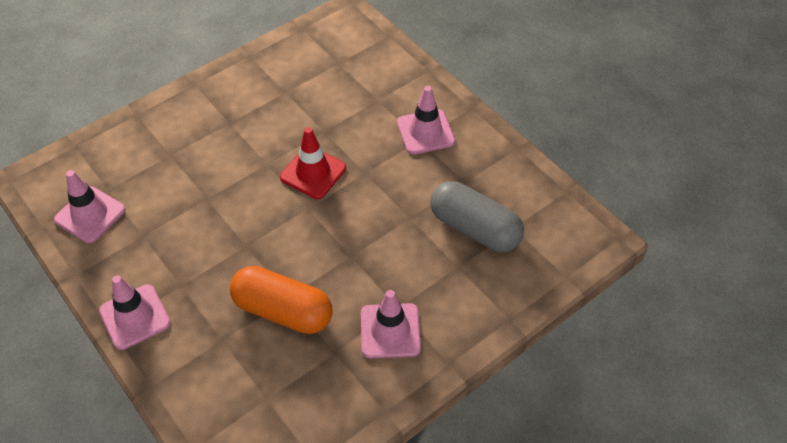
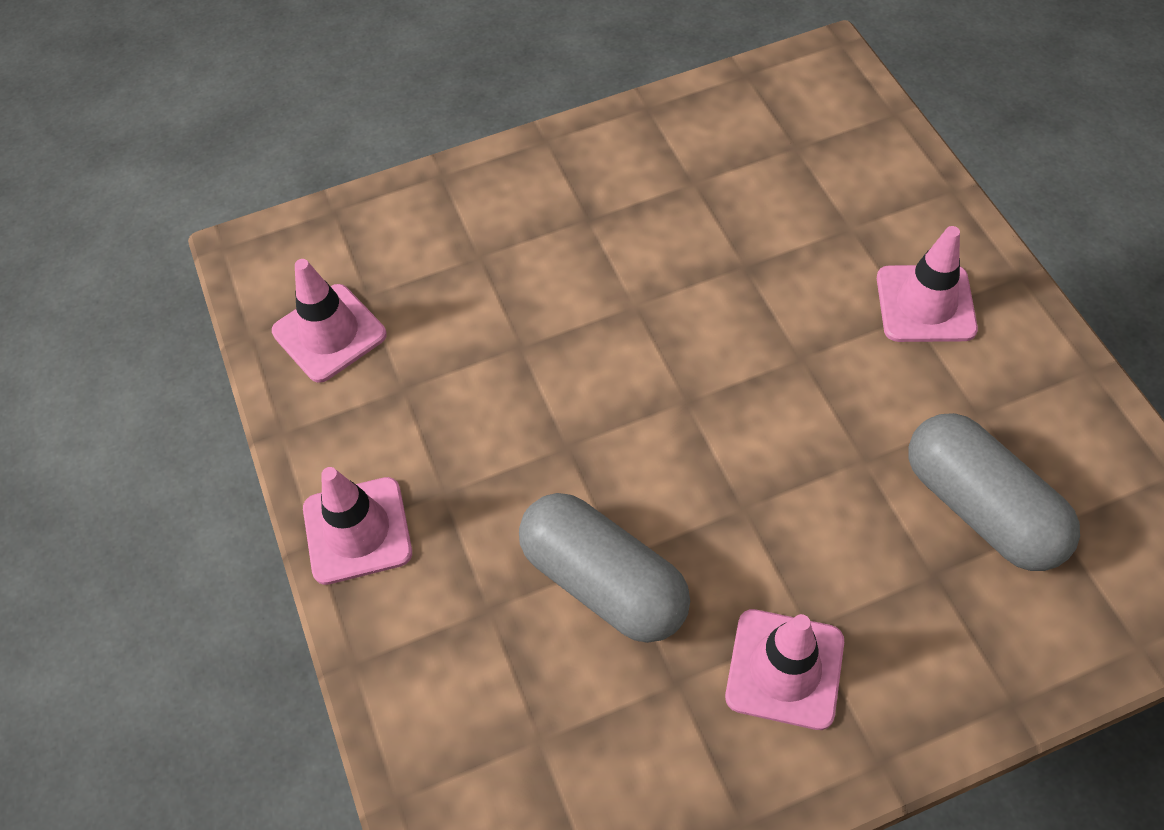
camera: 20 degrees right, 5 degrees up
(283, 310) = (604, 581): orange capsule -> grey capsule
(313, 173) = (710, 338): red traffic cone -> none

